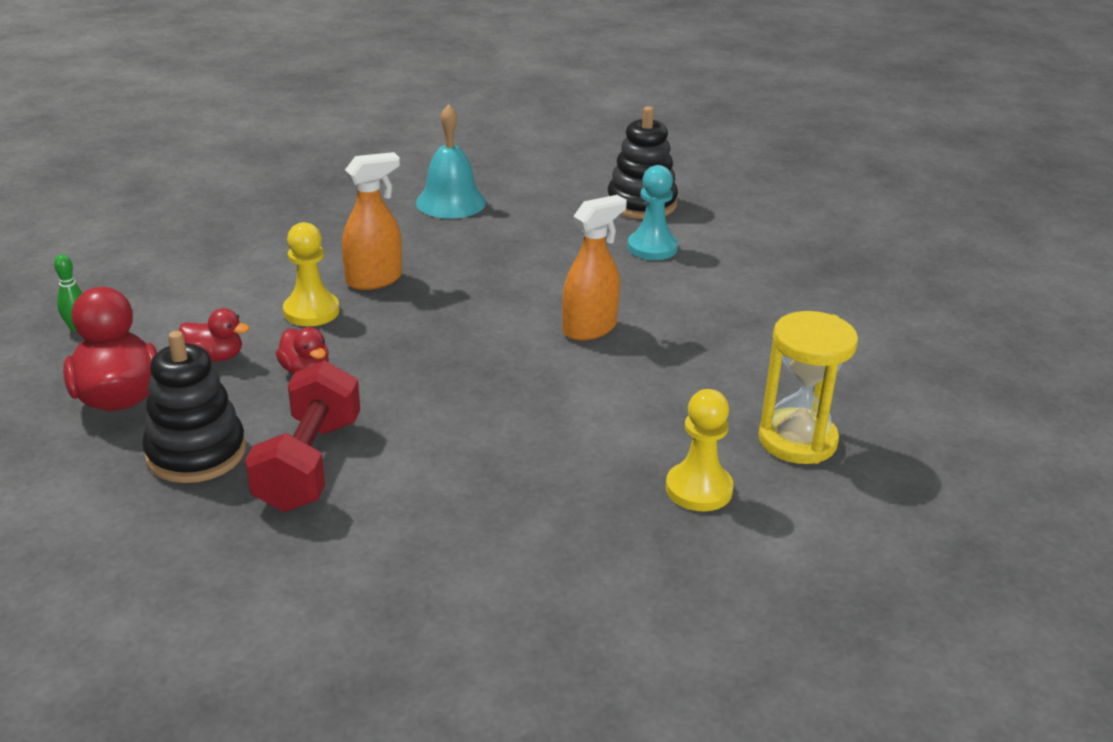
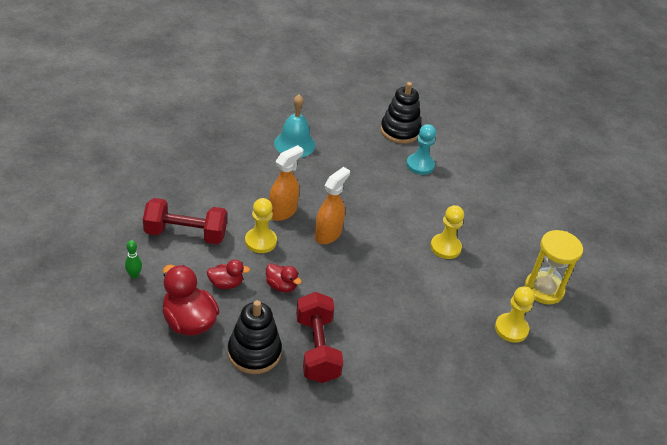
camera: 20 degrees left, 10 degrees up
(196, 288) = (185, 234): none -> red dumbbell
(590, 328) = (414, 230): orange spray bottle -> orange spray bottle (328, 234)
(635, 358) = (445, 247): none -> yellow pawn

